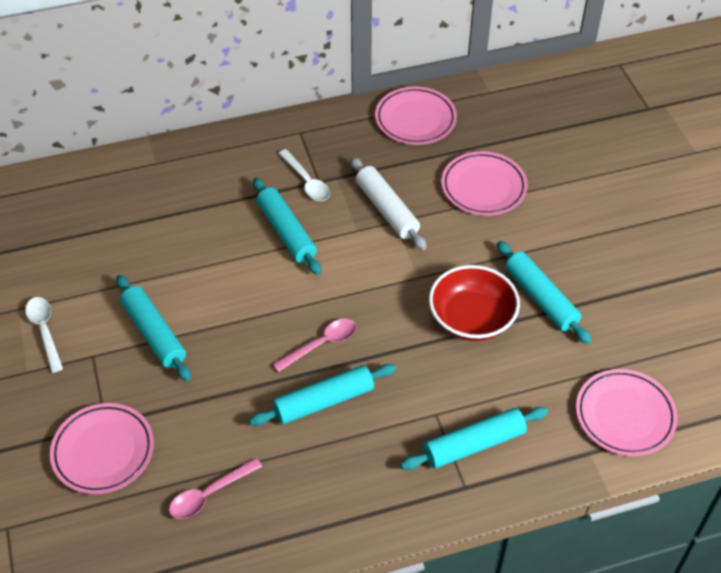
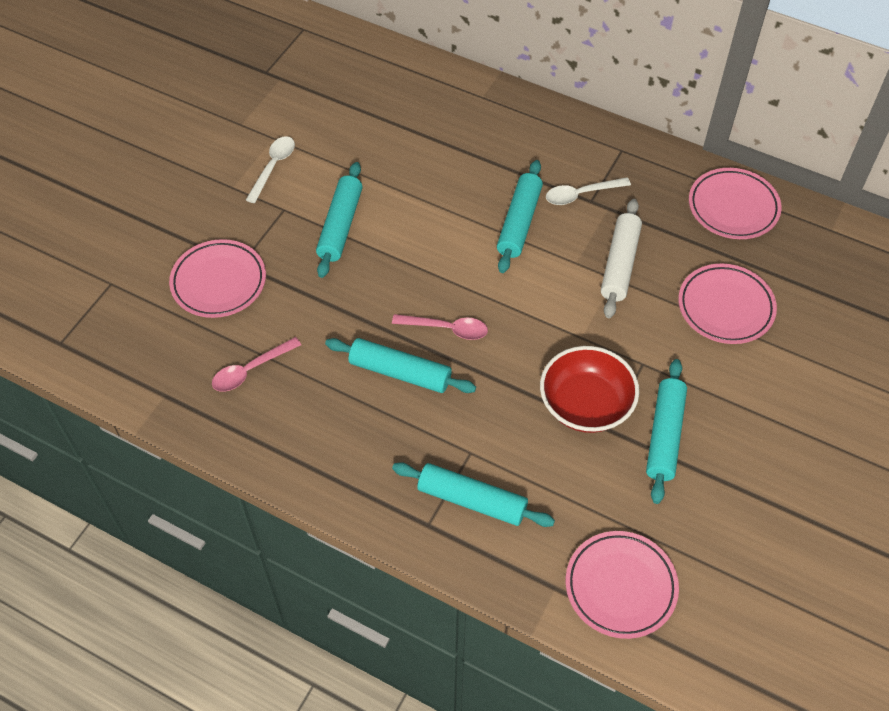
camera: 45 degrees right, 5 degrees up
(209, 494) = (250, 370): pink spoon -> pink spoon turned 45 degrees counterclockwise
(307, 182) = (581, 194): white spoon -> white spoon turned 60 degrees clockwise

